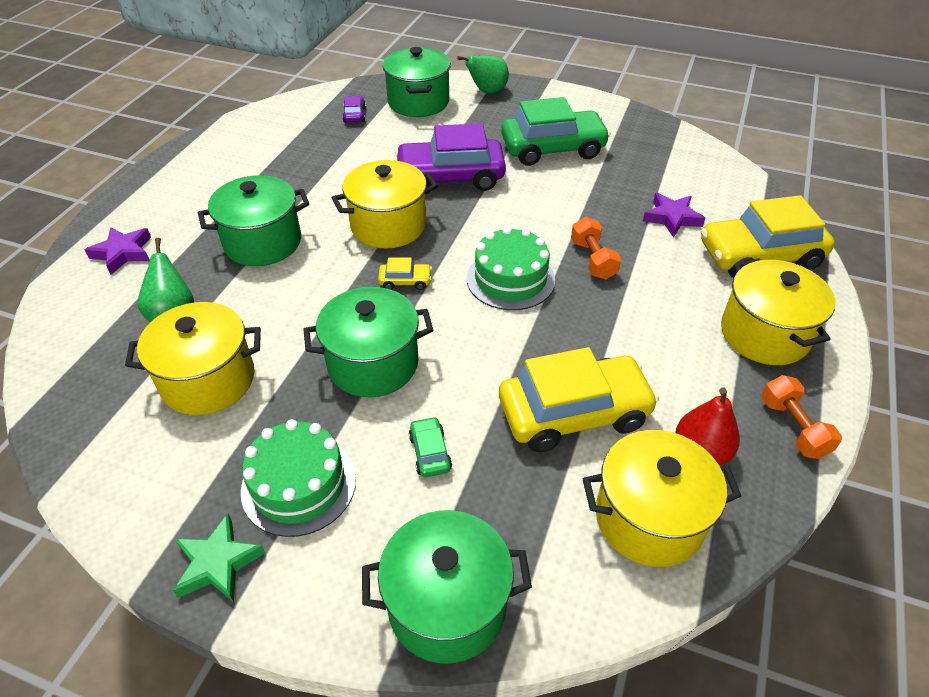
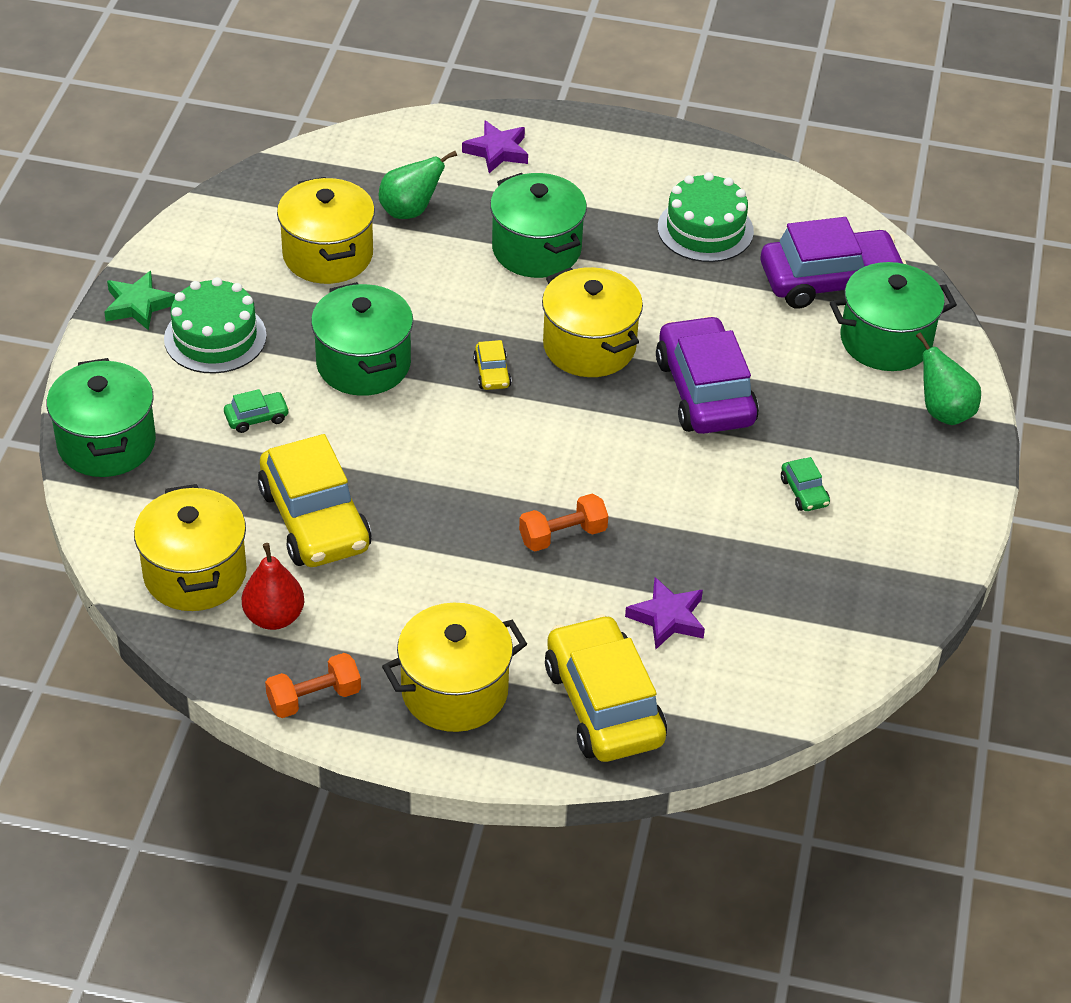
camera: 80 degrees right, 0 degrees up
(354, 115) = (829, 281): purple car -> purple car, size x2.36
(510, 279) = (512, 461): green cake -> green cake (705, 229)
(553, 149) = (804, 492): green car -> green car, size x0.42

